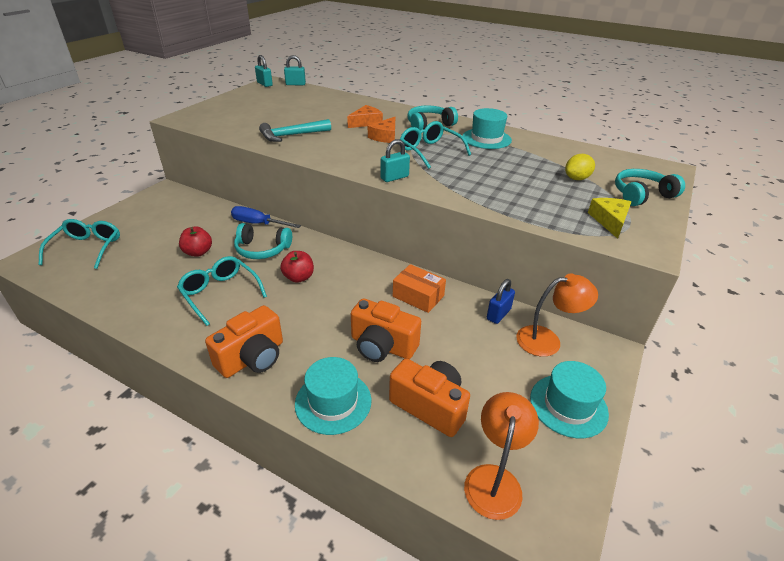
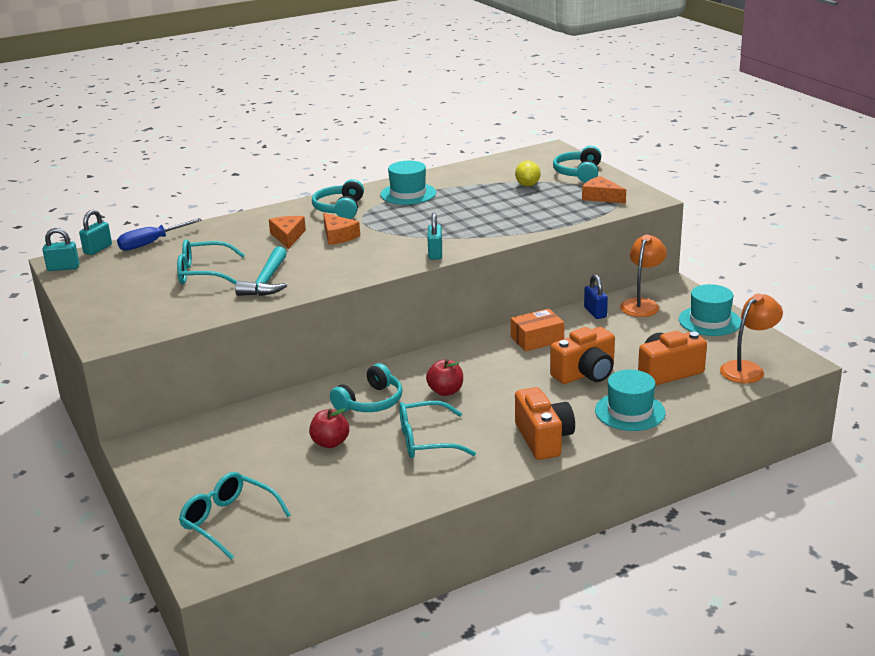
camera: 55 degrees left, 10 degrees down
(258, 224) = (313, 395): blue screwdriver -> blue screwdriver (151, 243)
(430, 151) = (401, 225): turquoise glasses -> turquoise glasses (204, 273)
(494, 479) = (748, 369): orange lamp -> orange lamp turned 90 degrees clockwise
(609, 221) = (601, 197): yellow cheese -> orange cheese

